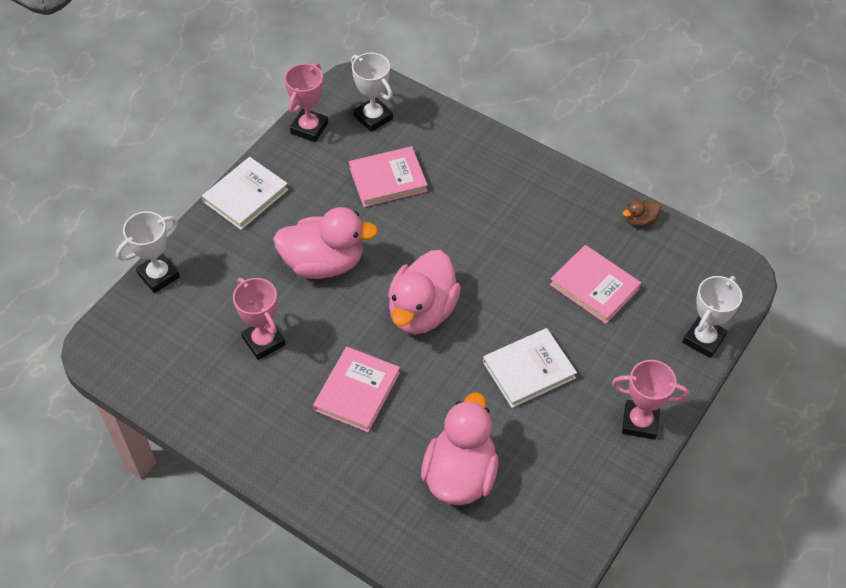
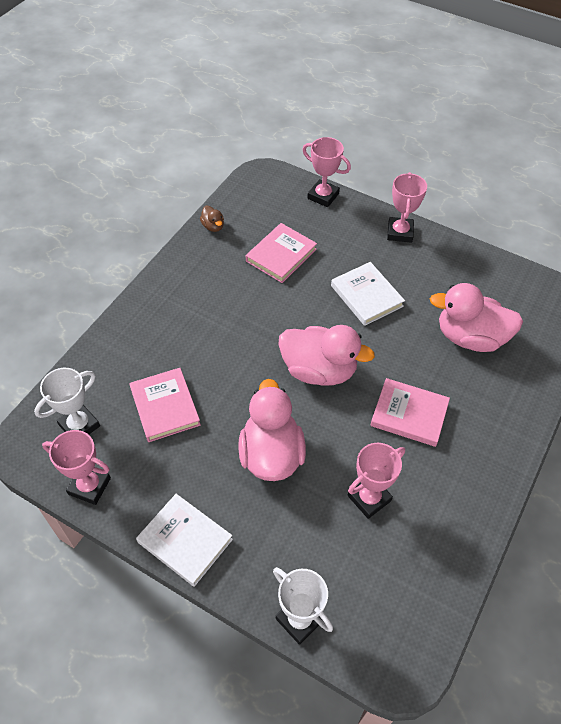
camera: 95 degrees left, 0 degrees up
(703, 339) = (323, 196): white trophy -> pink trophy

